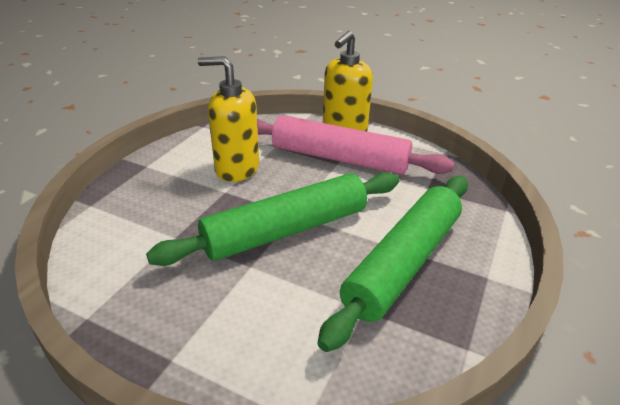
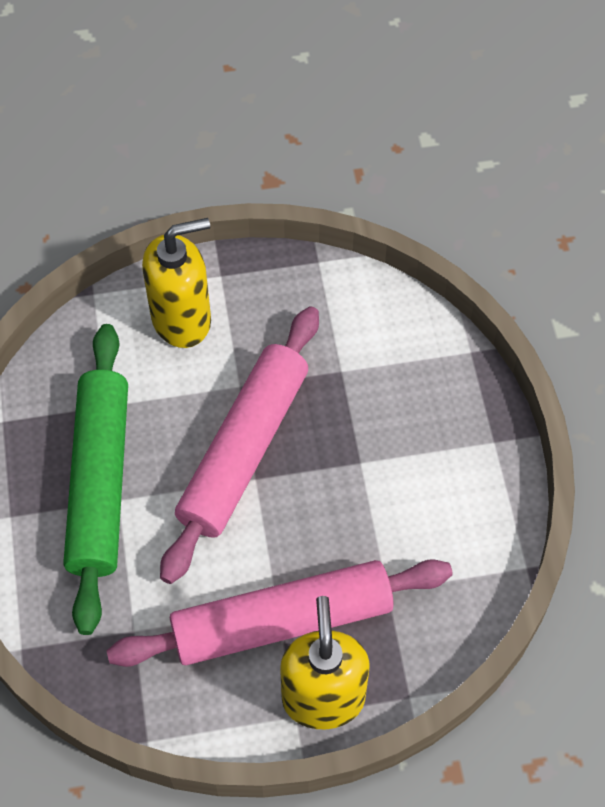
camera: 145 degrees right, 25 degrees up
(236, 169) = (387, 509): yellow soap dispenser -> yellow soap dispenser (182, 319)
(286, 230) = (243, 450): green rolling pin -> pink rolling pin

